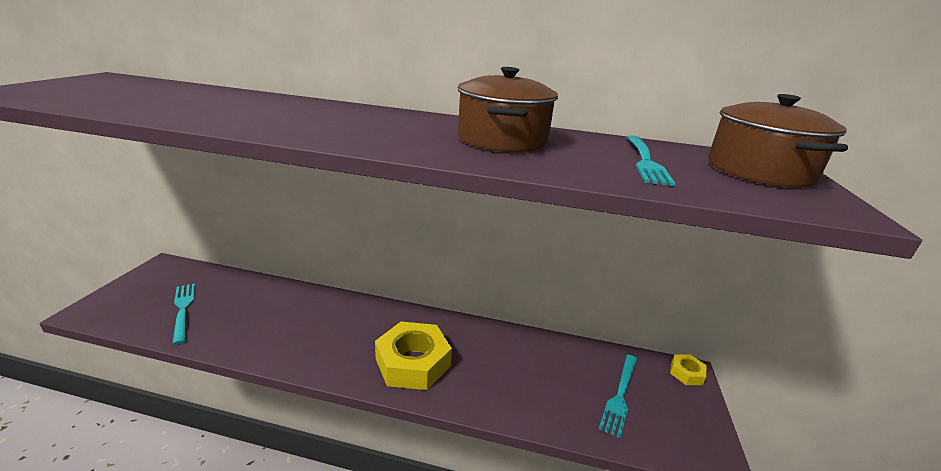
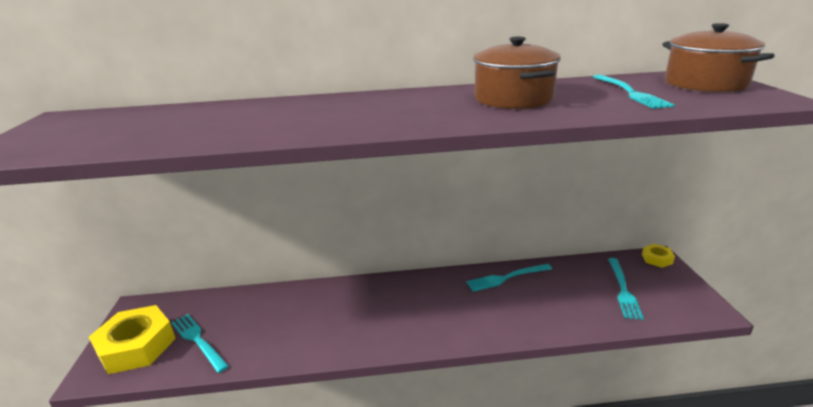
camera: 15 degrees left, 0 degrees up
(413, 363) = (450, 317): yellow nut -> yellow nut (137, 346)
(499, 341) = (506, 278): none -> turquoise fork

